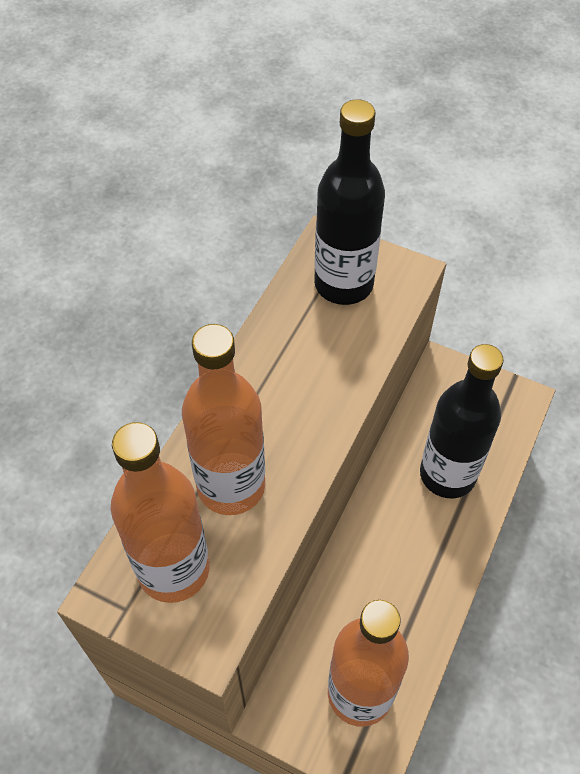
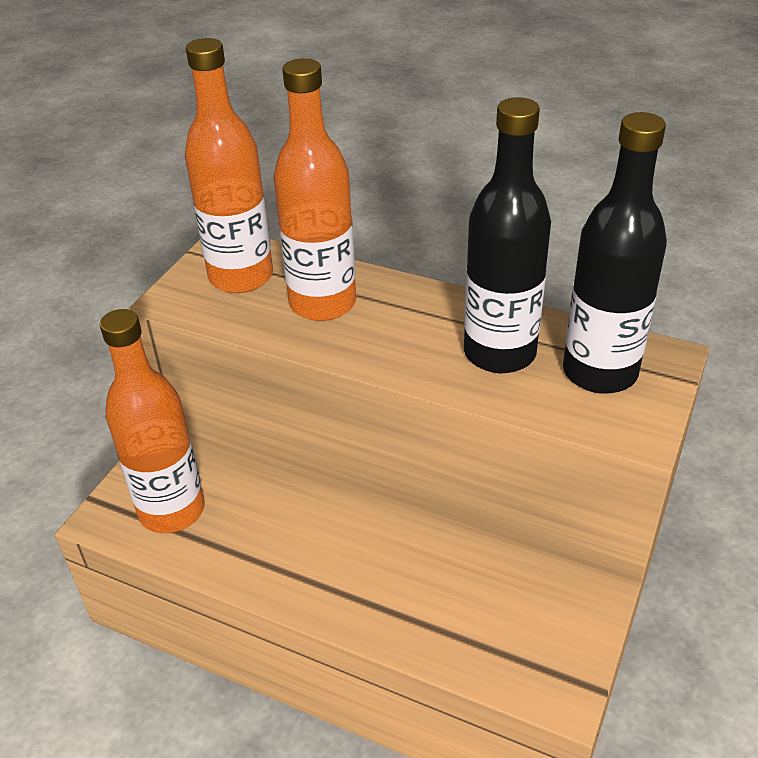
camera: 90 degrees right, 15 degrees down
(447, 474) = (428, 596): black bottle -> black bottle (499, 353)

